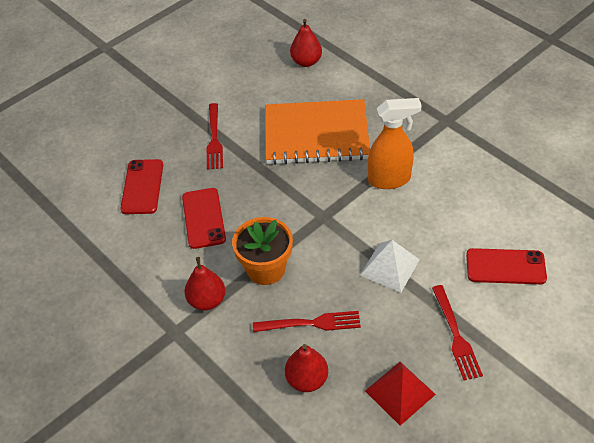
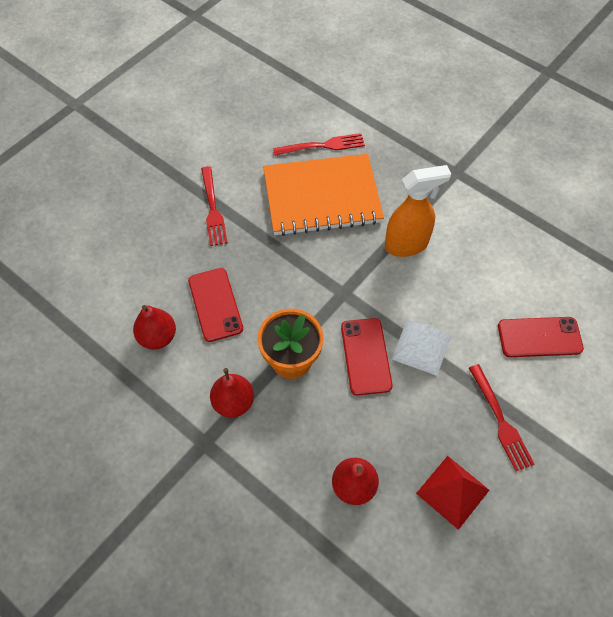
camera: 10 degrees left, 10 degrees up
(142, 187) = (142, 271): red phone -> red phone (366, 356)
(306, 62) = (299, 111): red pear -> red pear (157, 337)
(311, 323) = (348, 420): red fork -> red fork (322, 146)

